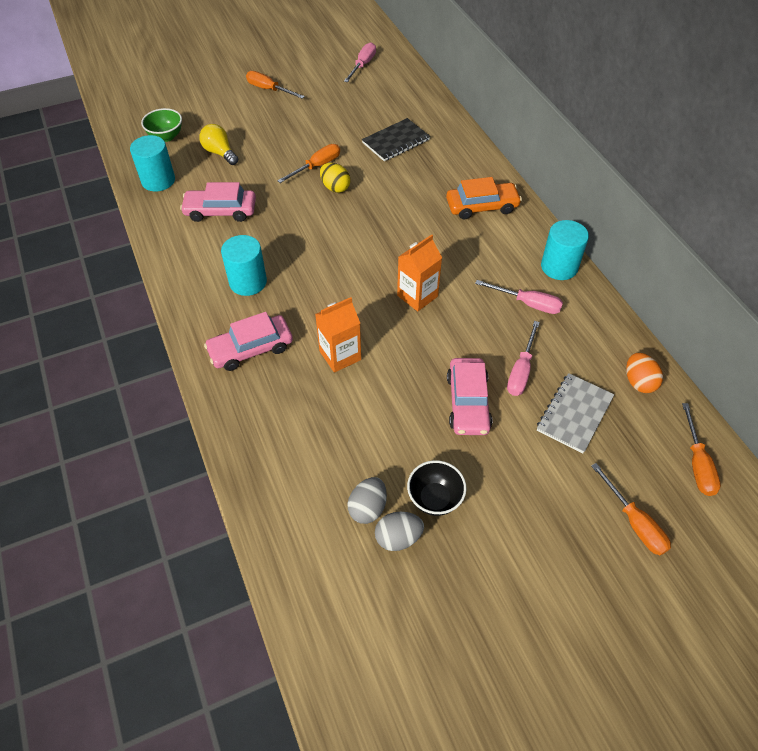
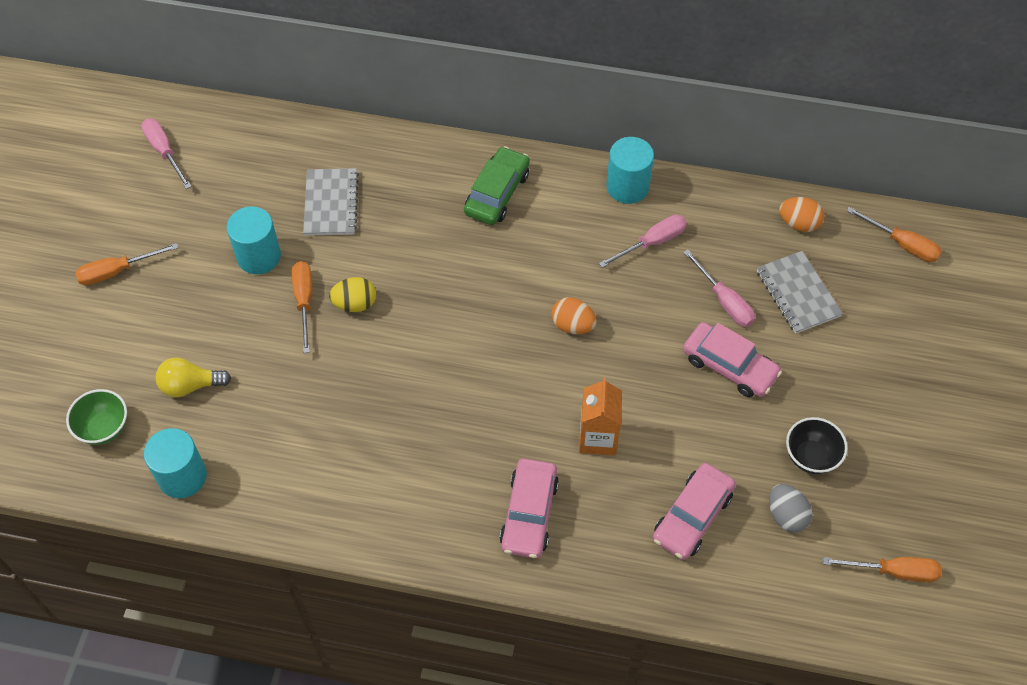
camera: 55 degrees left, 5 degrees up
(220, 211) = (295, 436): pink car -> pink car (692, 516)
(248, 282) = (432, 467): turquoise cylinder -> turquoise cylinder (258, 256)
(396, 141) = (331, 203): black notebook -> grey notebook
(398, 538) = (831, 509): grey egg -> none
(417, 296) = (572, 325): orange carton -> orange egg
(482, 206) = (497, 193): orange car -> green car
(634, 522) = (925, 327): orange screwdriver -> orange screwdriver (893, 571)

